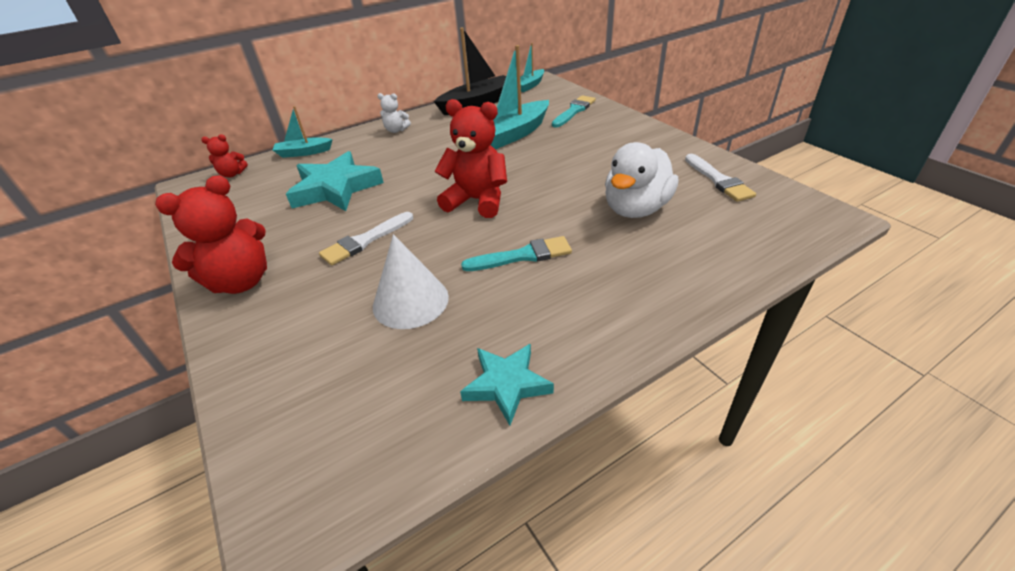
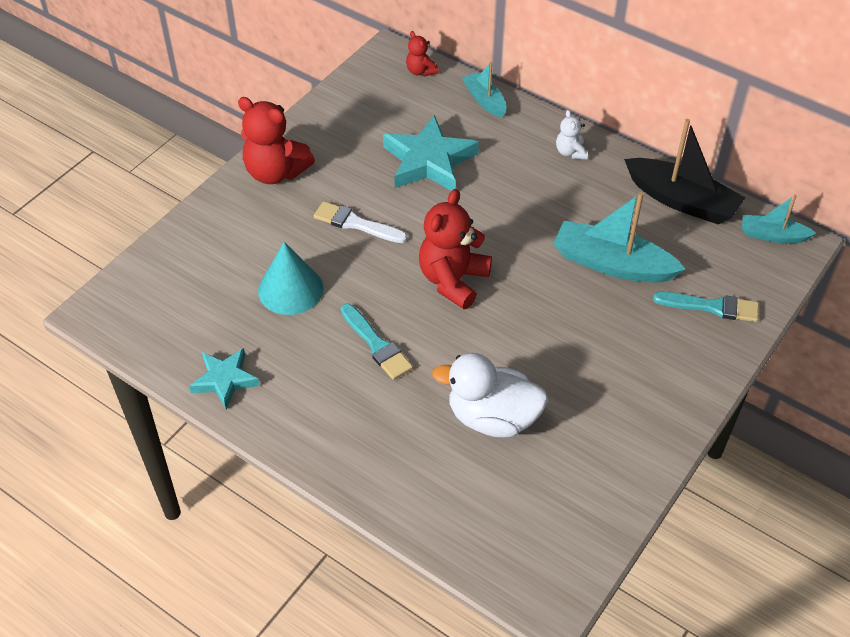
camera: 65 degrees right, 10 degrees up
(410, 301) = (290, 289): white cone -> turquoise cone
(477, 201) = (453, 280): red teddy bear -> red teddy bear turned 150 degrees counterclockwise
(718, 180) = (588, 488): white brush -> none

